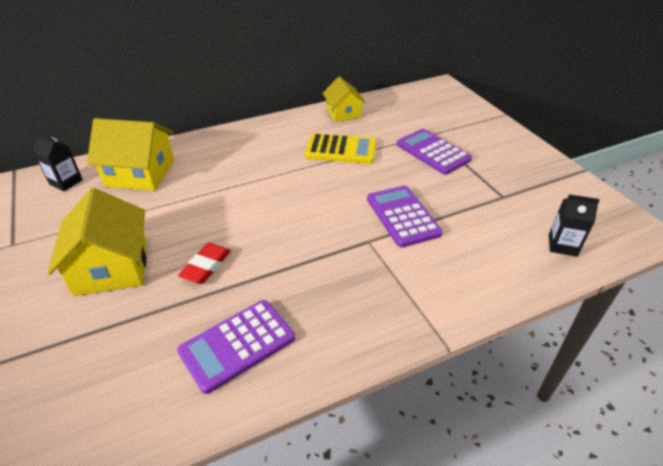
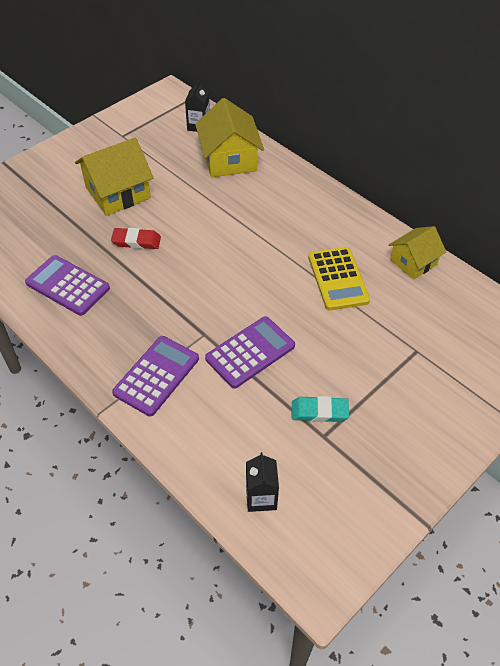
camera: 70 degrees right, 10 degrees up
(433, 152) = (378, 358): purple calculator -> purple calculator (156, 376)
(478, 193) = (319, 412): none -> turquoise eraser

